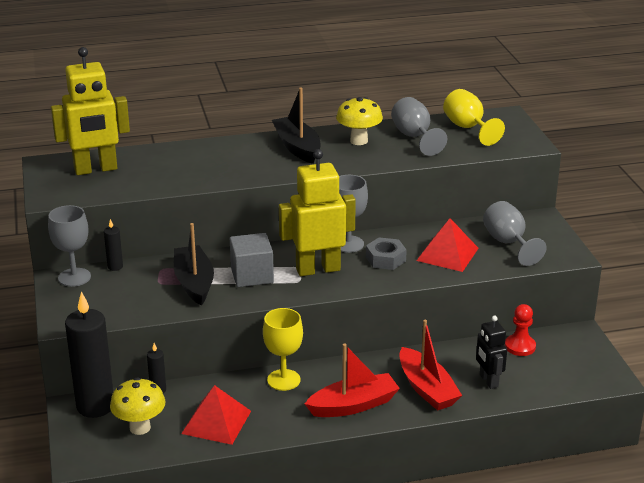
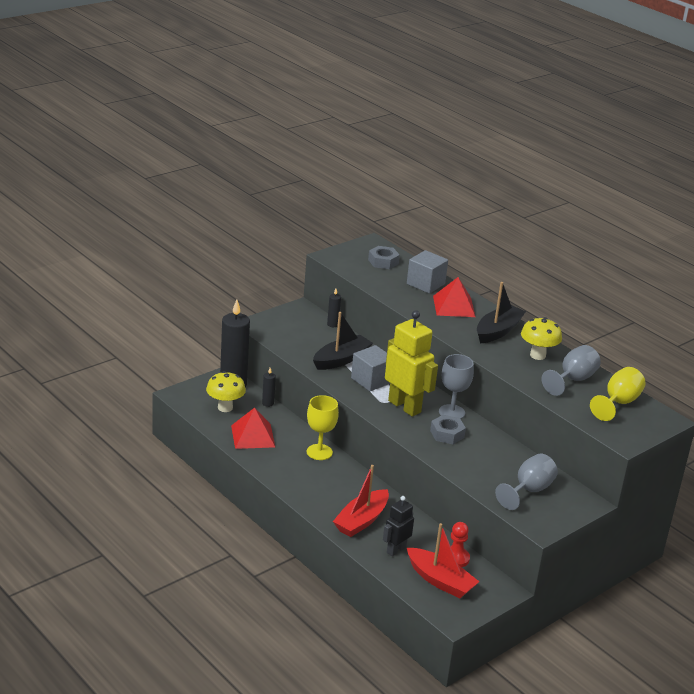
camera: 60 degrees right, 0 degrees up
(74, 277) = (307, 313): grey goblet -> none
(96, 169) = (383, 262): yellow robot -> grey nut
(168, 158) = (425, 284): none -> grey cube
(353, 405) = (315, 490): red boat -> red boat (440, 581)
(447, 254) = (482, 462): red pyramid -> red pyramid (454, 306)

